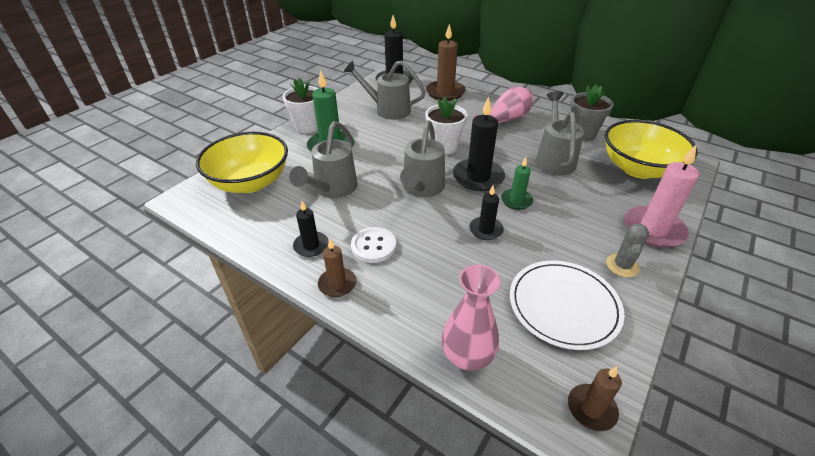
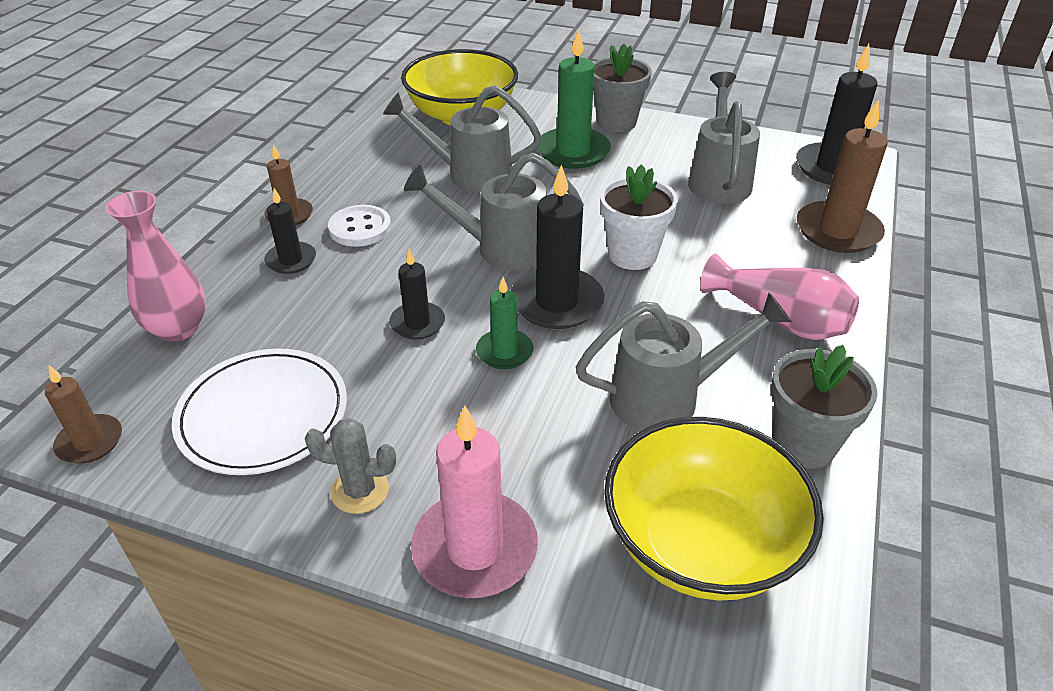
camera: 75 degrees right, 0 degrees up
(308, 126) = (616, 122): white flower pot -> grey flower pot
(311, 246) = (352, 183): black candle -> black candle (291, 260)

